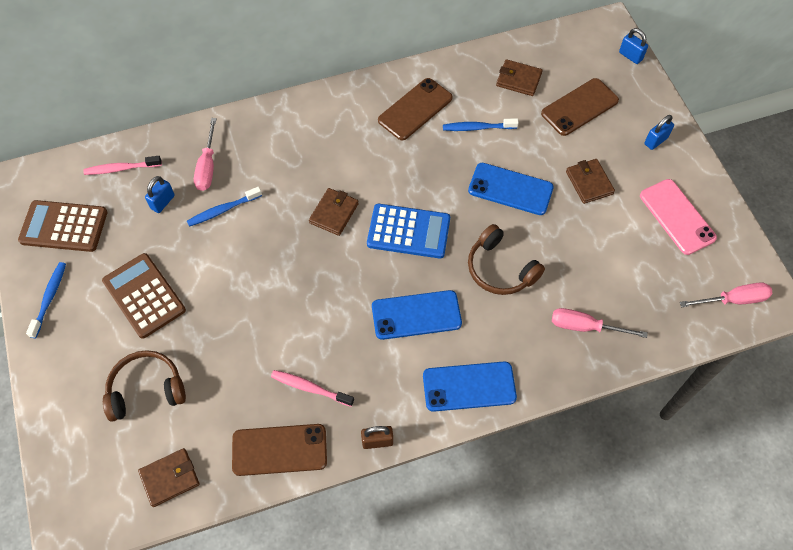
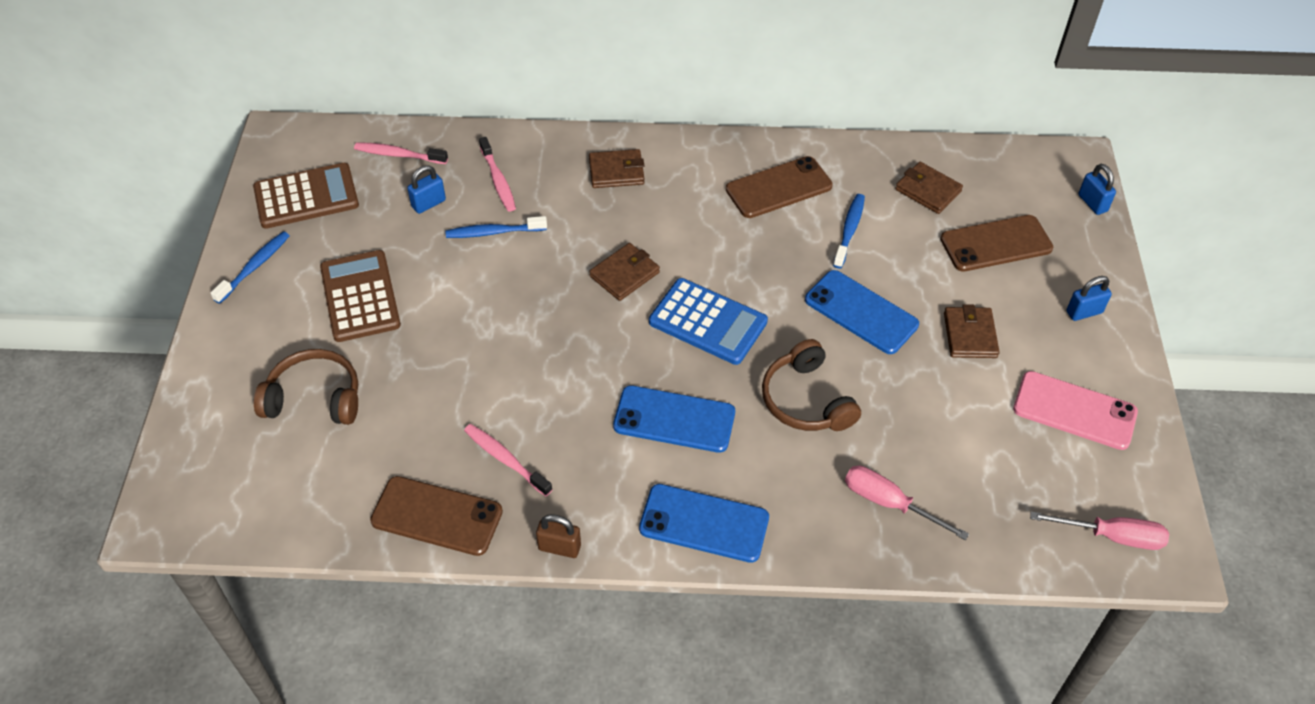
camera: 20 degrees right, 10 degrees down
(64, 226) = (306, 197): brown calculator -> brown calculator turned 135 degrees clockwise
(170, 478) = (295, 503): brown wallet -> brown wallet (616, 172)
(207, 166) = (498, 180): pink screwdriver -> pink toothbrush
(477, 128) = (849, 230): blue toothbrush -> blue toothbrush turned 90 degrees clockwise
(677, 217) = (1074, 411): pink phone -> pink phone turned 60 degrees counterclockwise

